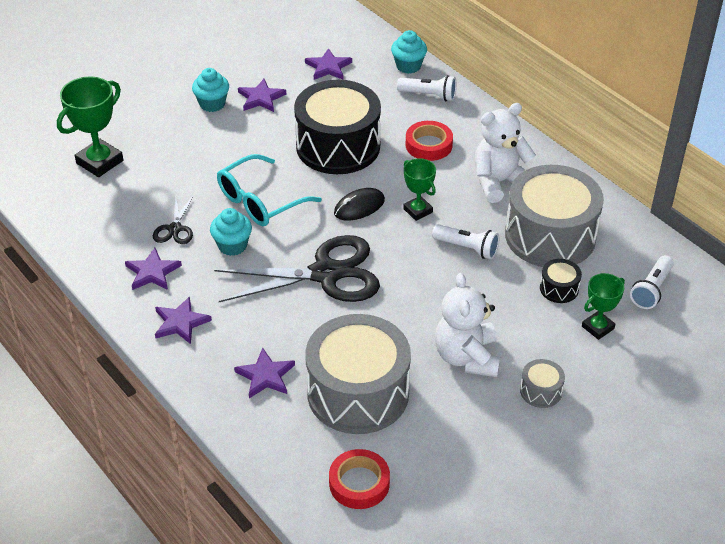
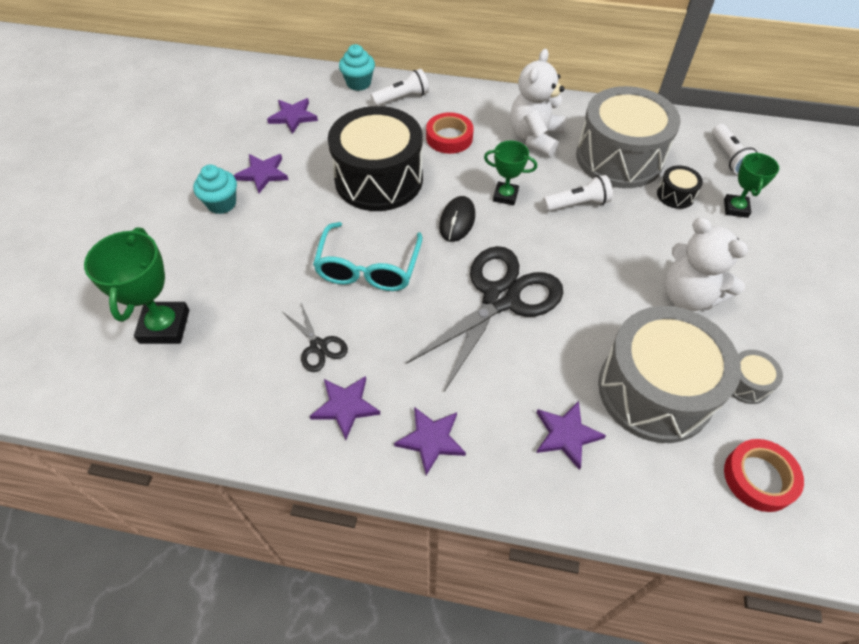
camera: 40 degrees left, 10 degrees up
(232, 245) = (391, 326): turquoise cupcake -> none
(541, 391) = (767, 286): grey drum -> grey drum (746, 383)

